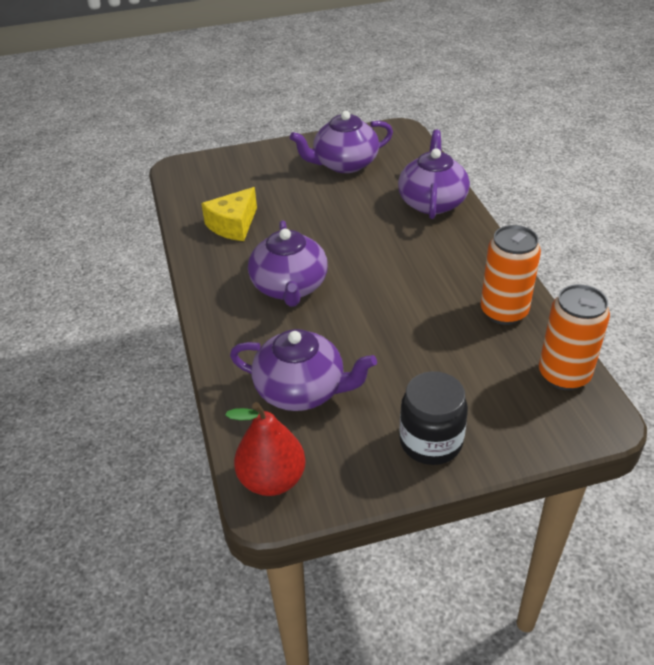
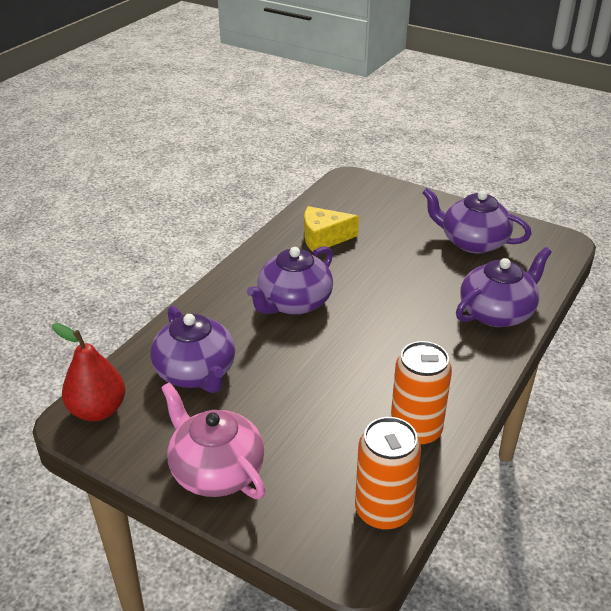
camera: 45 degrees right, 5 degrees down
(430, 442) = (216, 471): black jar -> pink teapot

